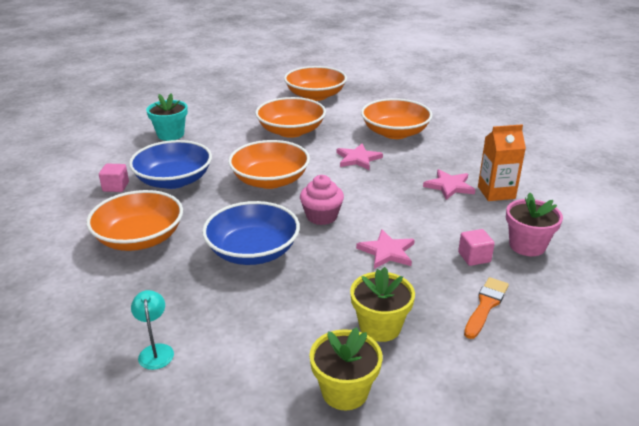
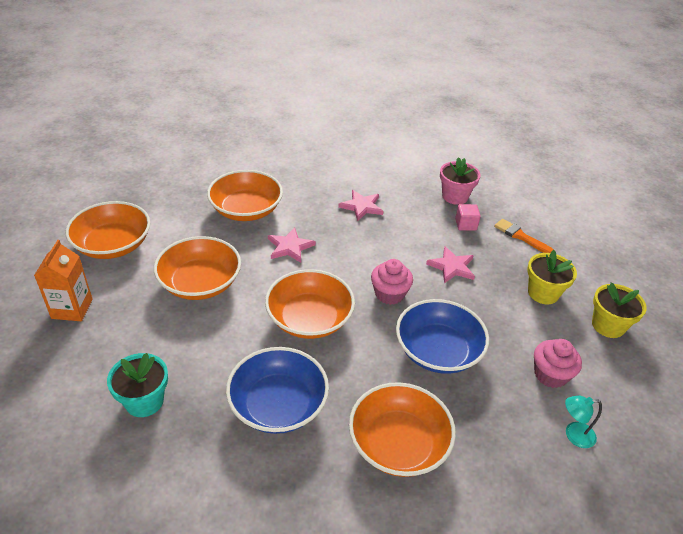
camera: 80 degrees left, 10 degrees up
(116, 187) = (272, 469): pink cube -> none
(240, 333) = (550, 375): none -> pink cupcake
(496, 192) = (379, 186): orange carton -> orange carton (72, 309)

